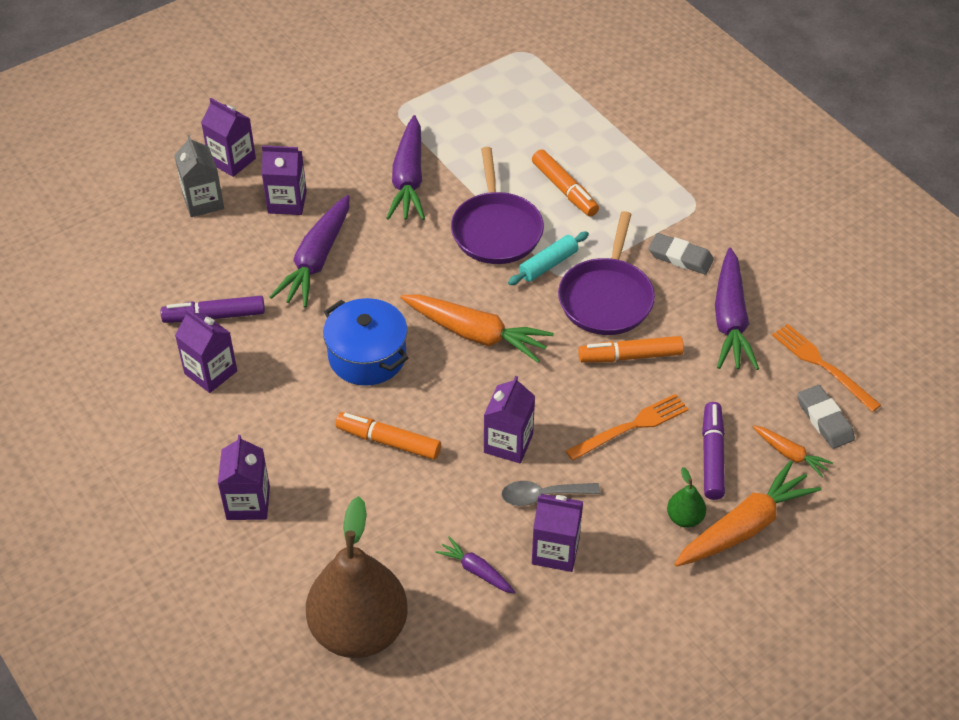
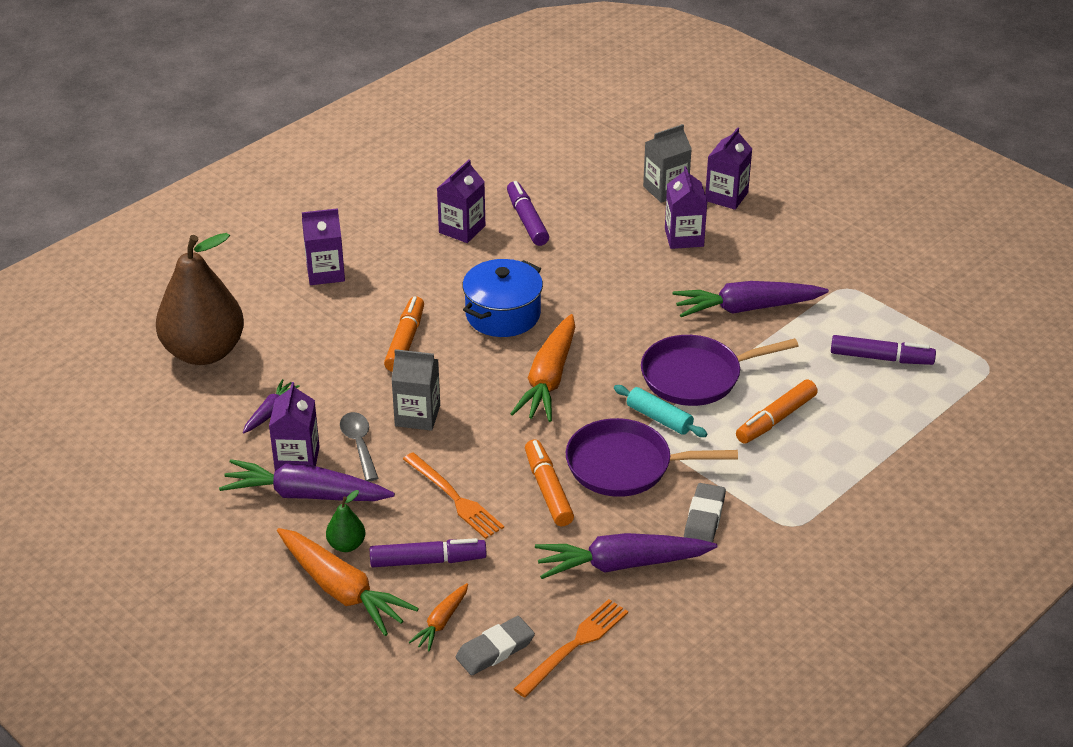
camera: 80 degrees right, 10 degrees down
(316, 260) = (613, 267): purple carrot -> purple carrot (305, 495)
(499, 110) = (881, 358): none -> purple marker
(508, 443) = (417, 416): purple carton -> grey carton

